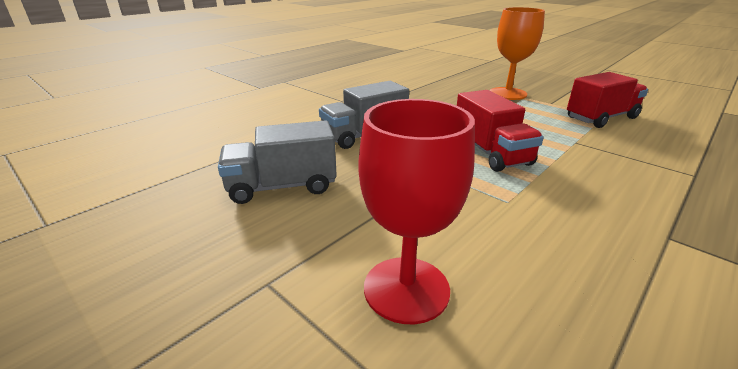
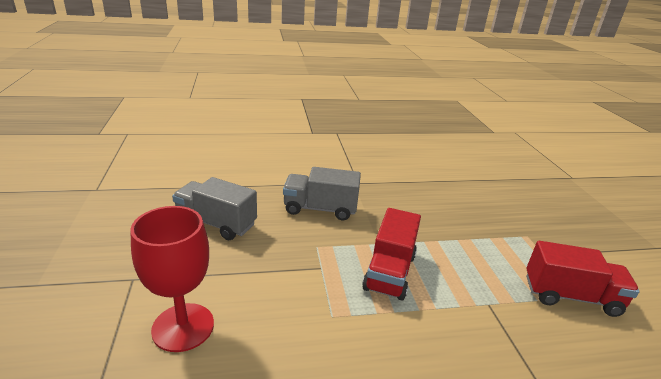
camera: 35 degrees right, 0 degrees up
(507, 93) = (515, 223): orange goblet -> none

